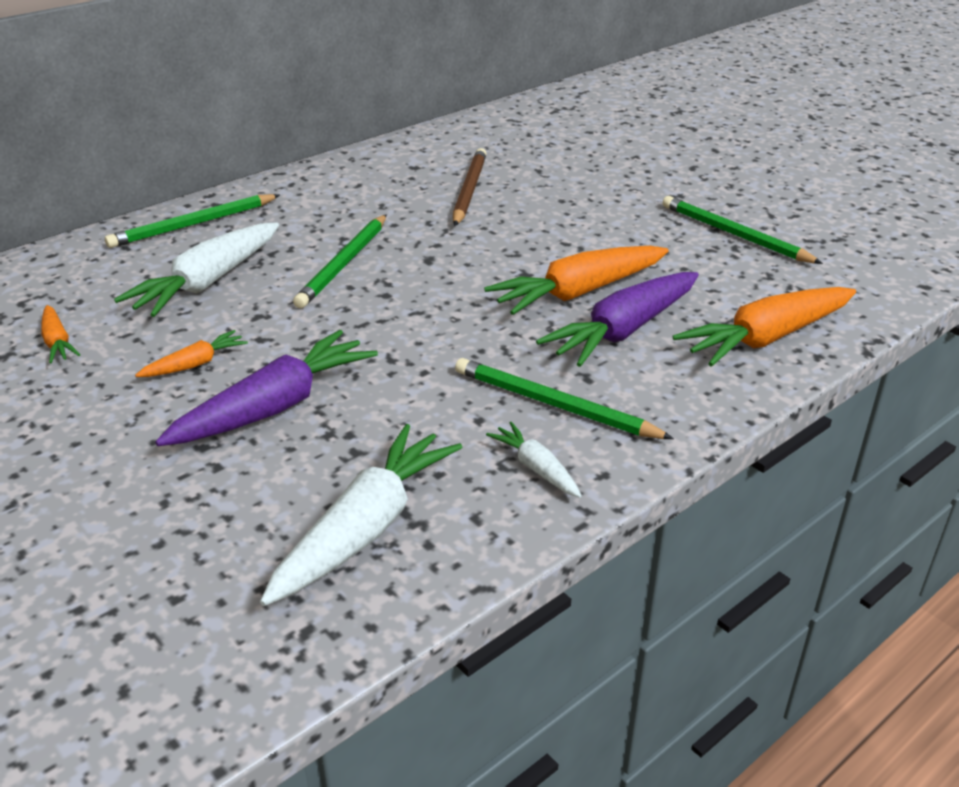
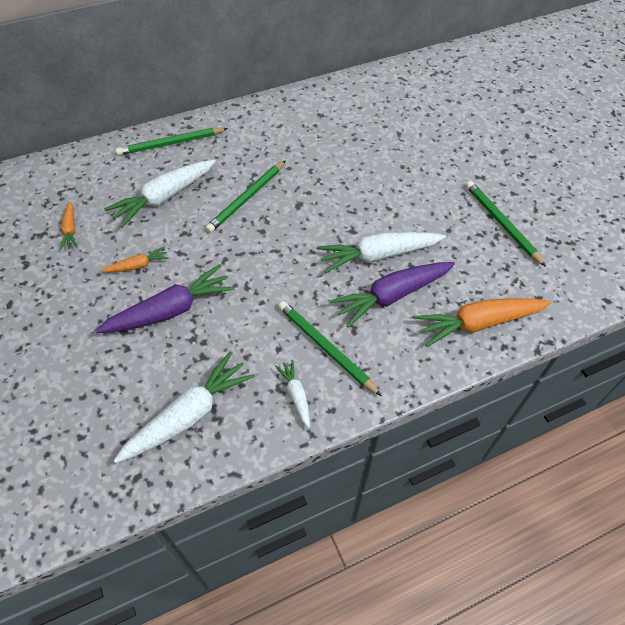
camera: 15 degrees right, 20 degrees up
(469, 190) = (346, 145): brown pencil -> none
(578, 292) = (378, 255): orange carrot -> white carrot

